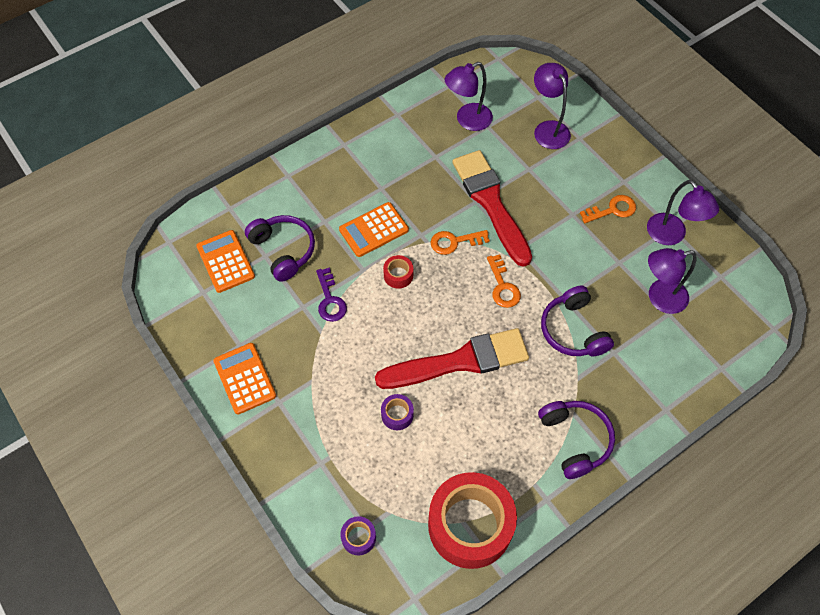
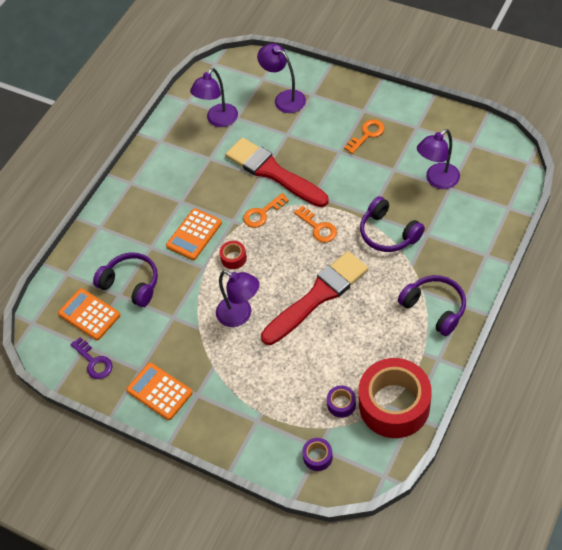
camera: 20 degrees left, 5 degrees down
(330, 300) = (191, 301): purple key -> purple key (94, 362)
(397, 415) = (294, 357): purple tape -> purple tape (341, 404)
(671, 236) = (420, 133): purple lamp -> purple lamp (240, 315)

